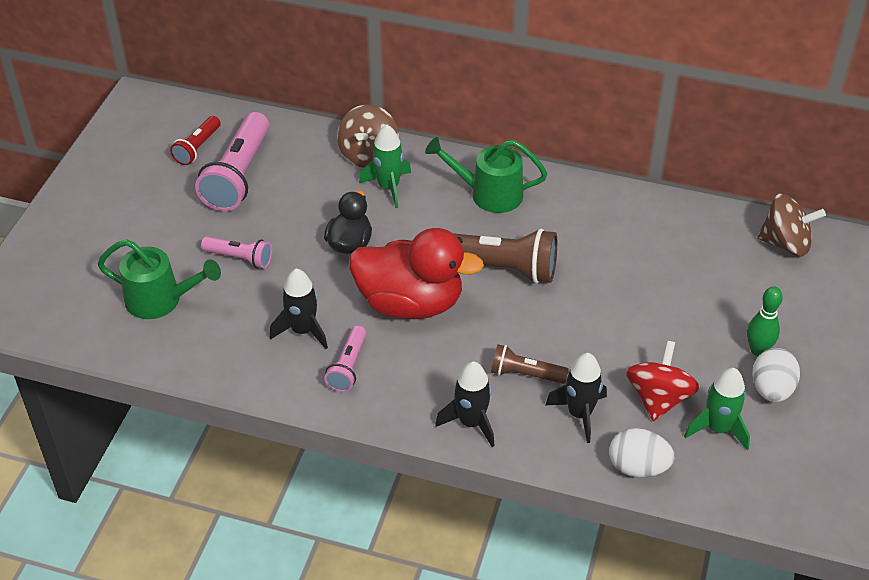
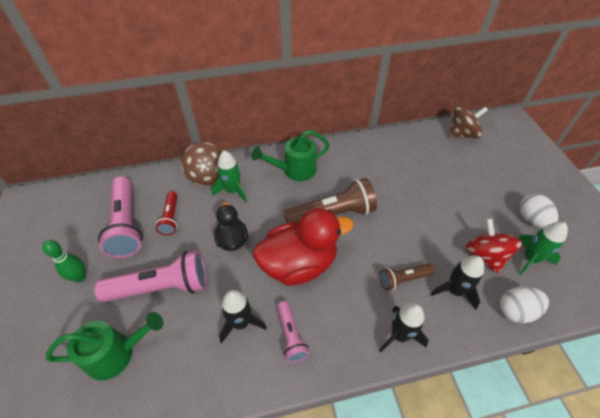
camera: 30 degrees left, 5 degrees up
(197, 148) = (86, 217): red flashlight -> red flashlight (171, 218)
(240, 258) = (161, 287): pink flashlight -> pink flashlight, size x1.85
(758, 350) = (504, 199): green bowling pin -> green bowling pin (80, 277)

